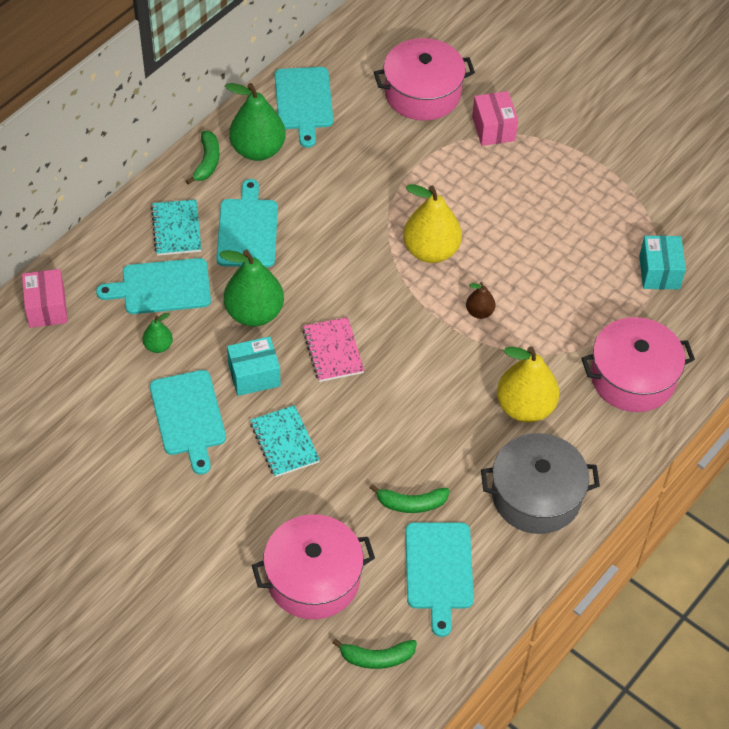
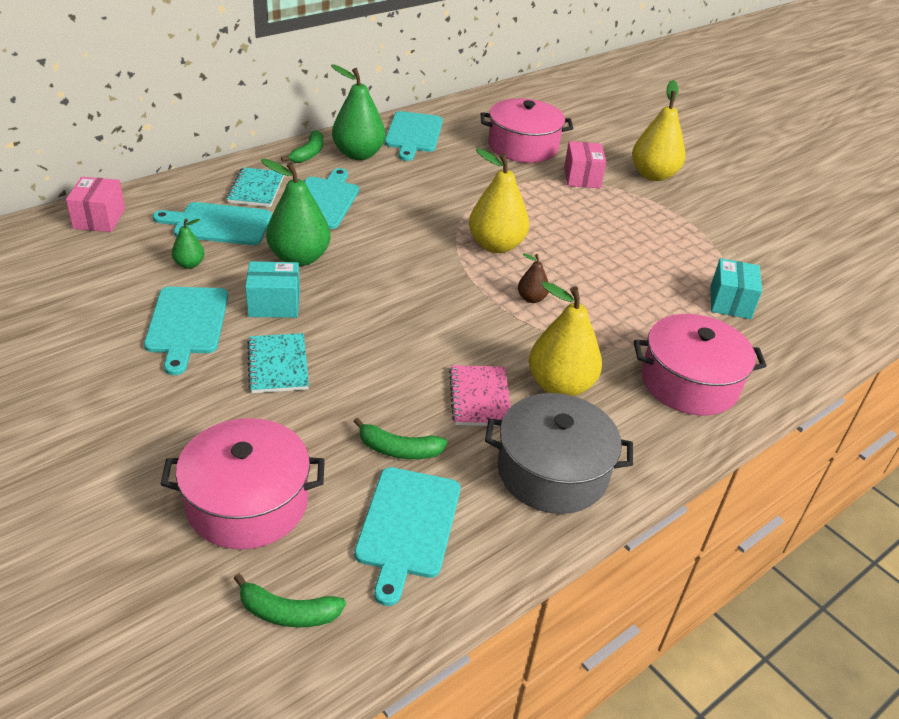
camera: 10 degrees right, 15 degrees down
(333, 351) = (366, 300): pink notebook -> pink notebook (480, 398)
(565, 106) = (653, 175): none -> yellow pear

